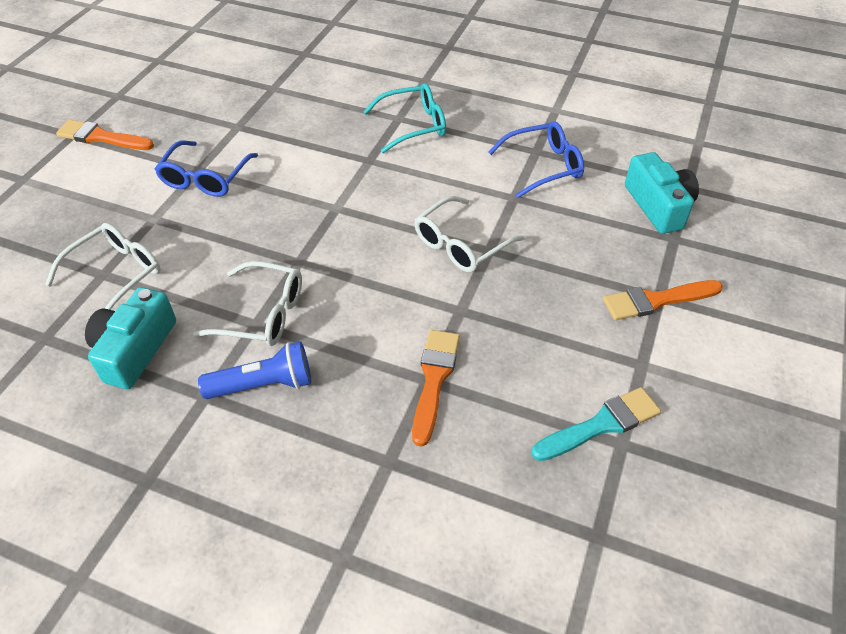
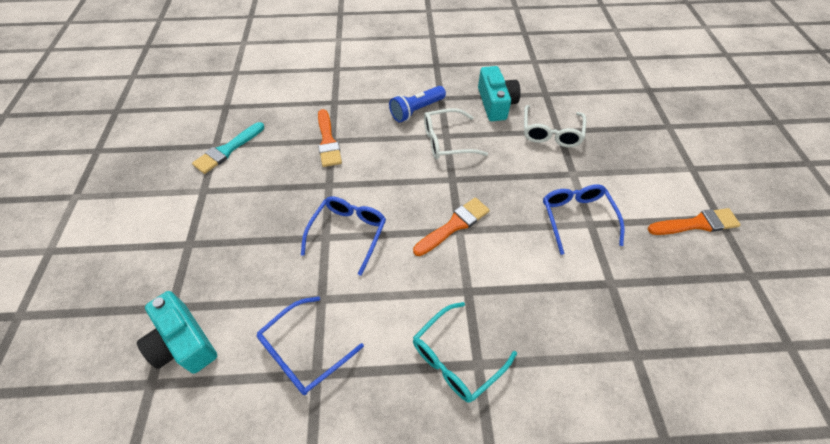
camera: 155 degrees right, 5 degrees up
(461, 244) = (348, 233): white glasses -> blue glasses
(656, 300) = (191, 239): orange brush -> orange brush (454, 225)

